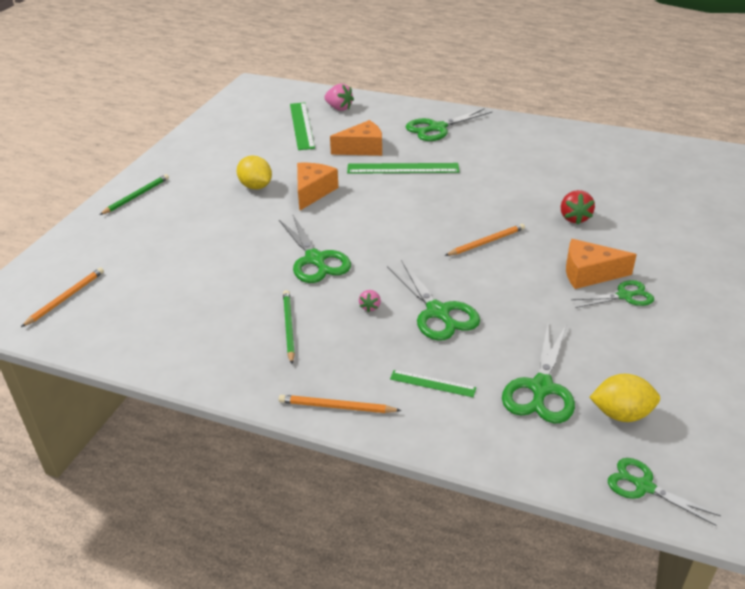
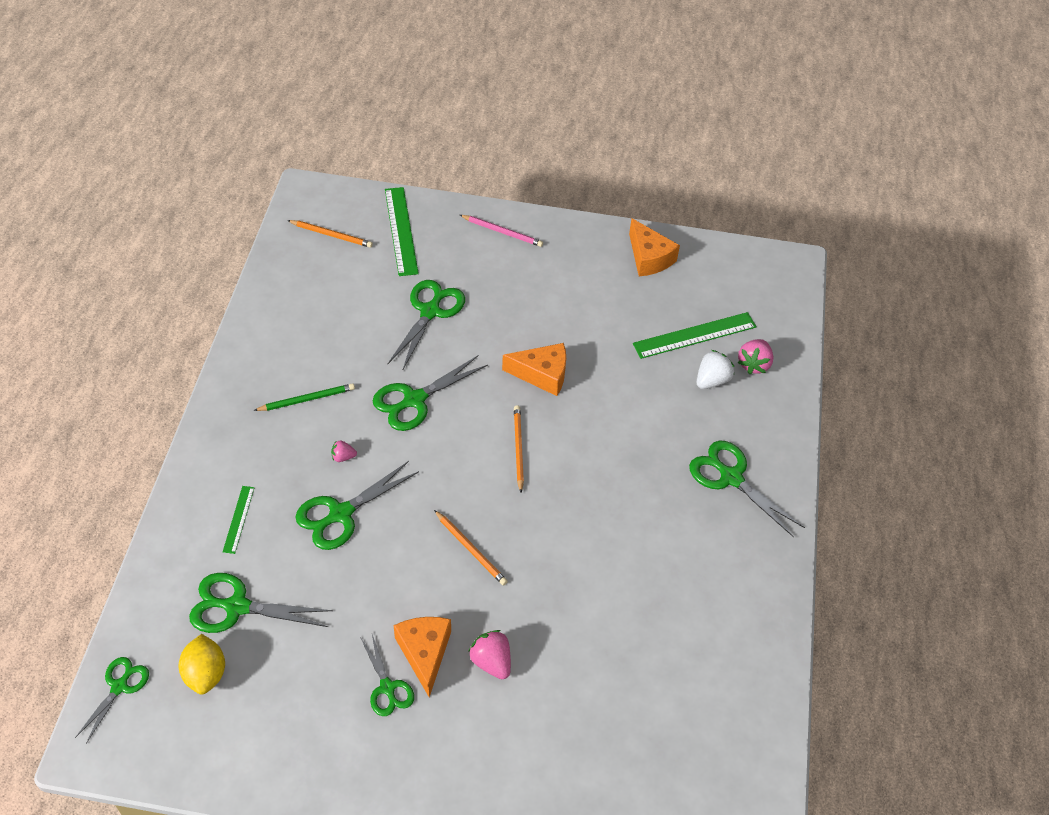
camera: 75 degrees right, 15 degrees up
(136, 196) = (502, 232): green pencil -> pink pencil
(211, 243) = (430, 312): none -> green scissors
(256, 186) = (542, 323): yellow lemon -> none
(337, 407) = (206, 453): orange pencil -> orange pencil (518, 449)
(347, 124) = (712, 380): none -> white strawberry
(362, 148) = (653, 405): orange cheese -> orange cheese (649, 258)
(403, 168) = (615, 452): green ruler -> green ruler (401, 231)
(574, 218) = (538, 640): red strawberry -> none
(595, 241) = (491, 662): none -> pink strawberry

